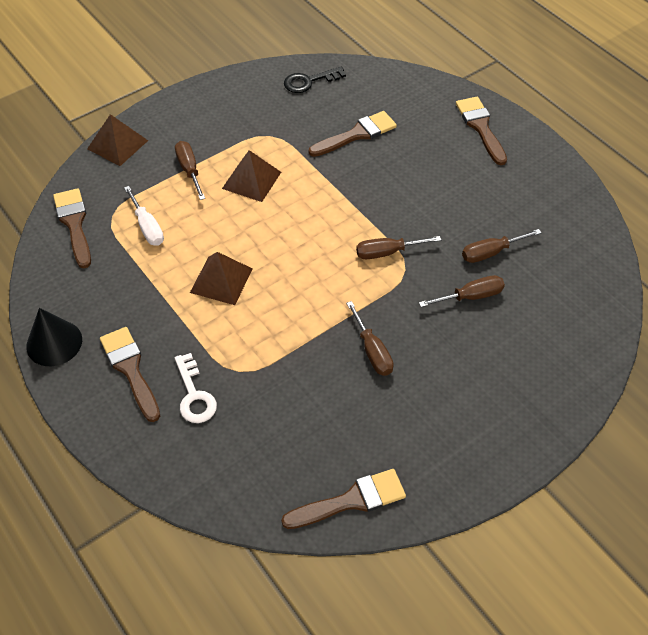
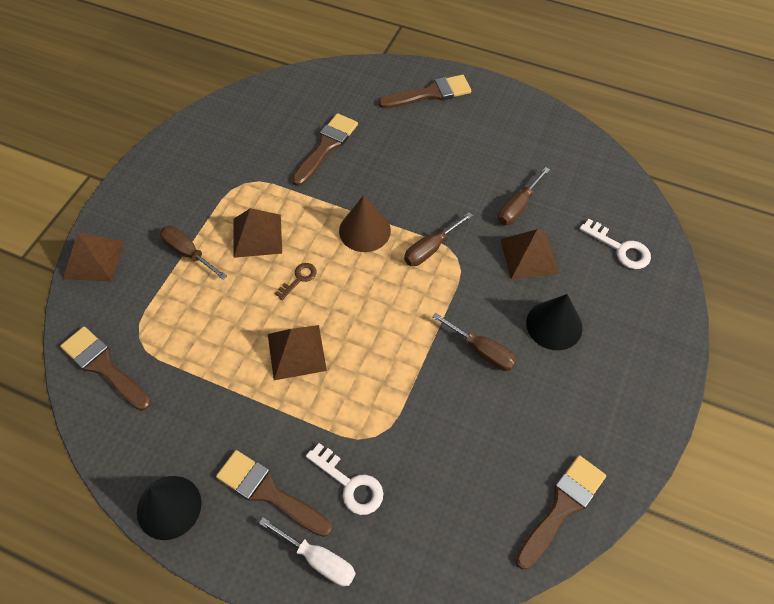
camera: 30 degrees left, 5 degrees up
(147, 227) = (184, 333): white screwdriver -> white screwdriver (318, 559)
(261, 227) = (299, 279): none -> brown key
(309, 81) = (246, 113): black key -> none
(341, 214) = (364, 230): none -> brown cone
(451, 361) = (554, 325): none -> black cone
(471, 296) = (529, 256): brown screwdriver -> brown pyramid
(480, 127) = (430, 93): brown brush -> brown brush turned 120 degrees clockwise
(562, 328) = (620, 248): none -> white key

